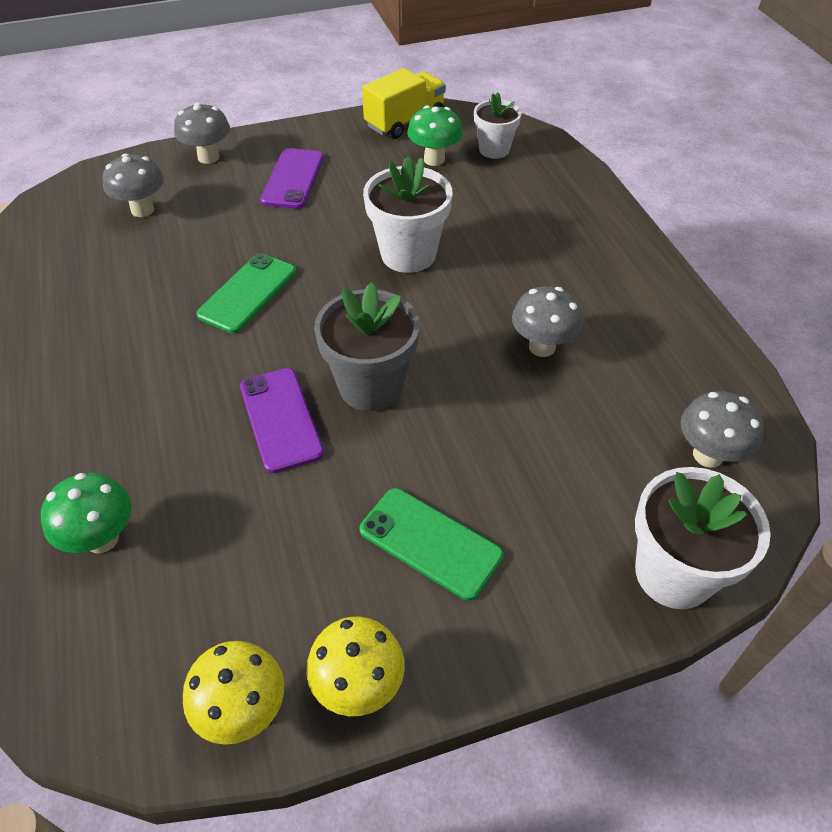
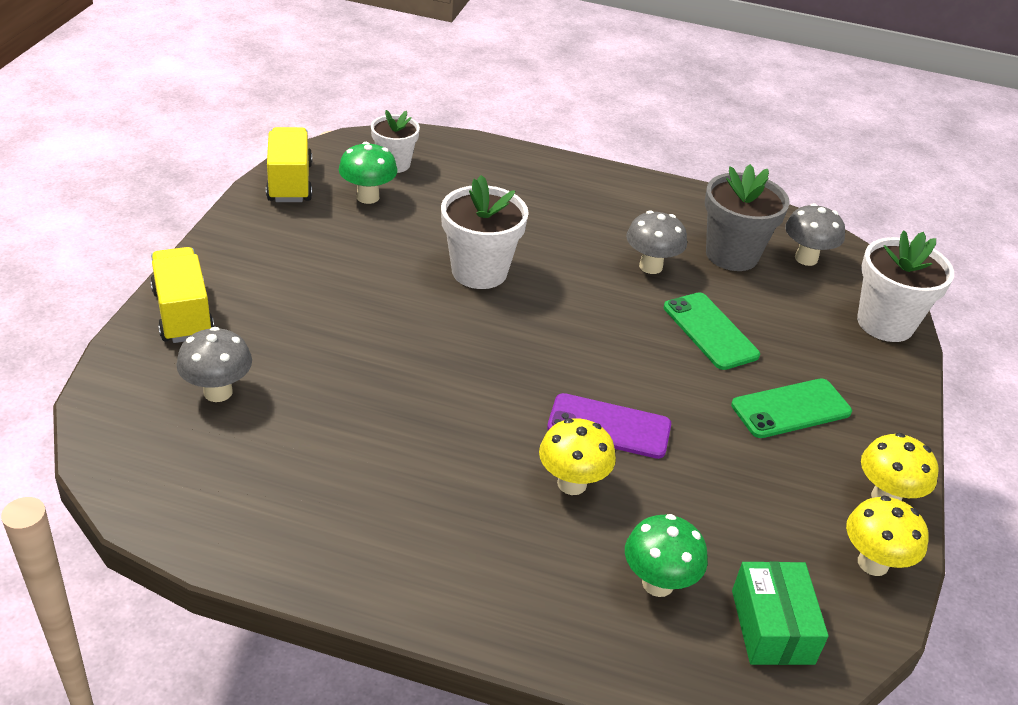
camera: 60 degrees left, 10 degrees down
(97, 651) = (772, 626): none -> green box
(188, 428) = (572, 483): none -> yellow mushroom
(208, 157) = (183, 314): grey mushroom -> yellow truck
(248, 293) = (431, 378): green phone -> green phone (710, 331)
(293, 179) = (293, 280): purple phone -> none
(371, 386) = (615, 364): grey flower pot -> grey flower pot (731, 255)

